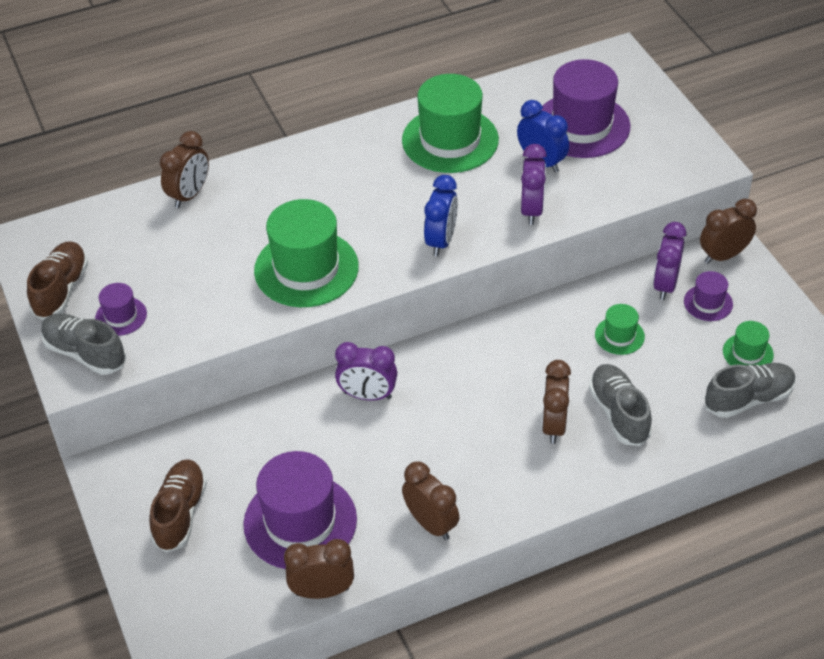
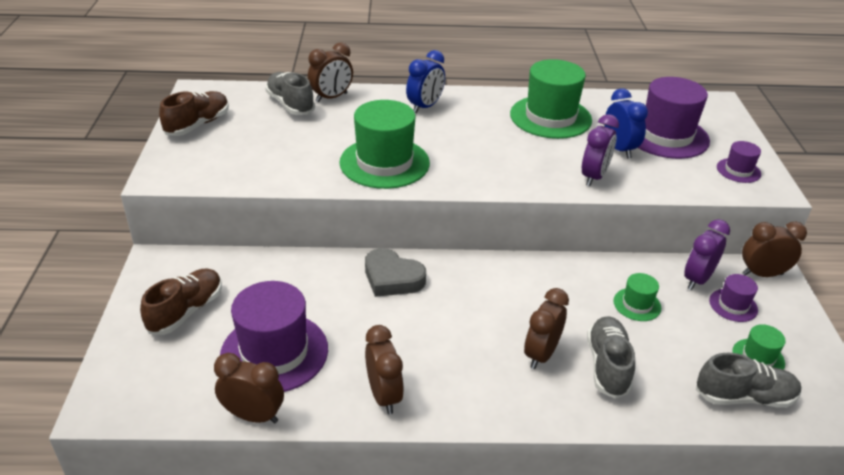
camera: 20 degrees right, 10 degrees down
(85, 353) = (180, 166): grey shoe -> grey shoe (290, 104)
(121, 316) = (225, 151): purple hat -> purple hat (738, 170)
(367, 395) = (392, 278): purple clock -> grey heart
(441, 241) = (504, 176): blue clock -> blue clock (425, 107)

